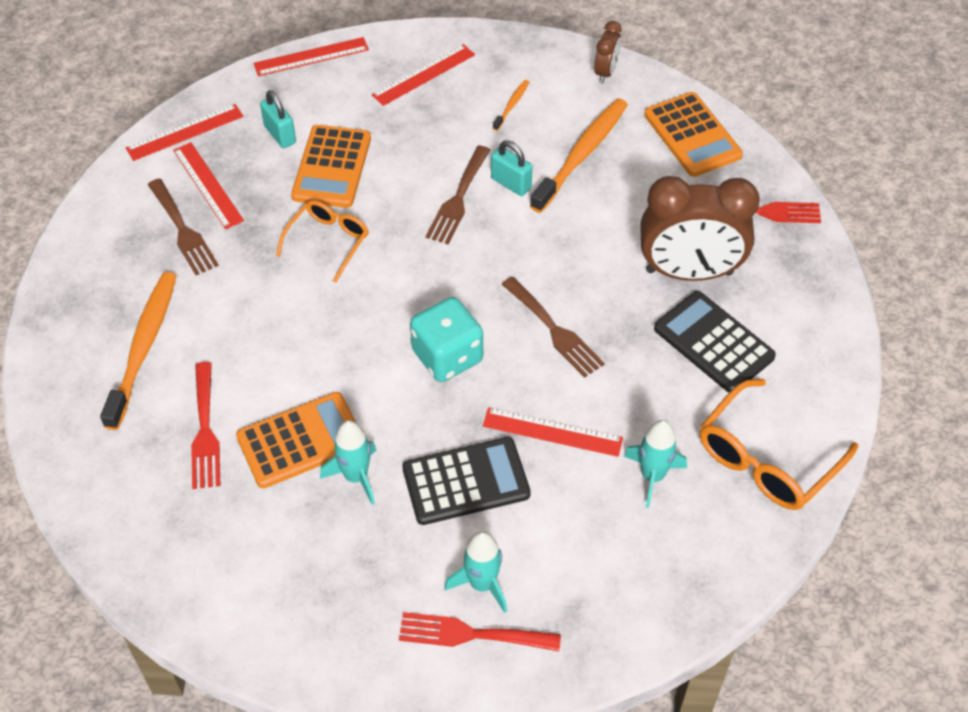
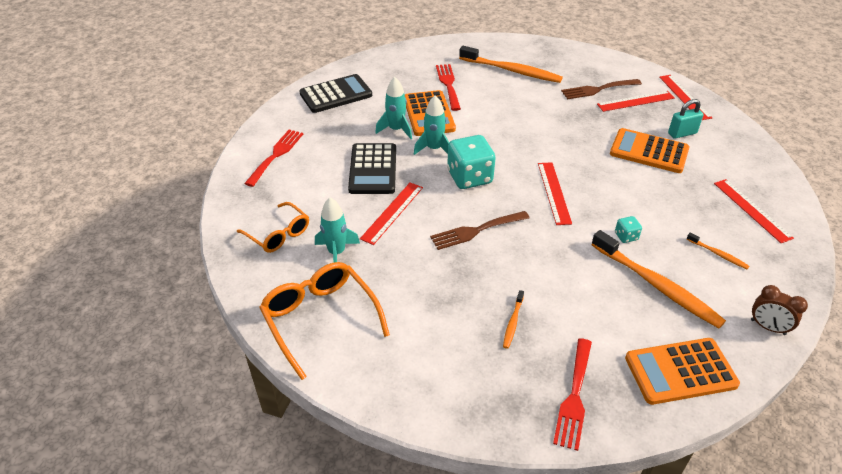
camera: 105 degrees right, 10 degrees down
(205, 431) = (448, 85): red fork -> red fork turned 75 degrees clockwise
(311, 57) = (766, 156): red ruler -> red ruler (554, 192)
(328, 241) = (579, 142): orange glasses -> orange glasses (278, 234)
(458, 199) = (612, 206): brown fork -> none
(482, 584) = (303, 164): turquoise rocket -> turquoise rocket (434, 149)
(511, 183) = (626, 236): turquoise padlock -> turquoise dice
(689, 272) = (513, 322): brown clock -> orange toothbrush
(713, 343) = (436, 318): black calculator -> black calculator (336, 94)

